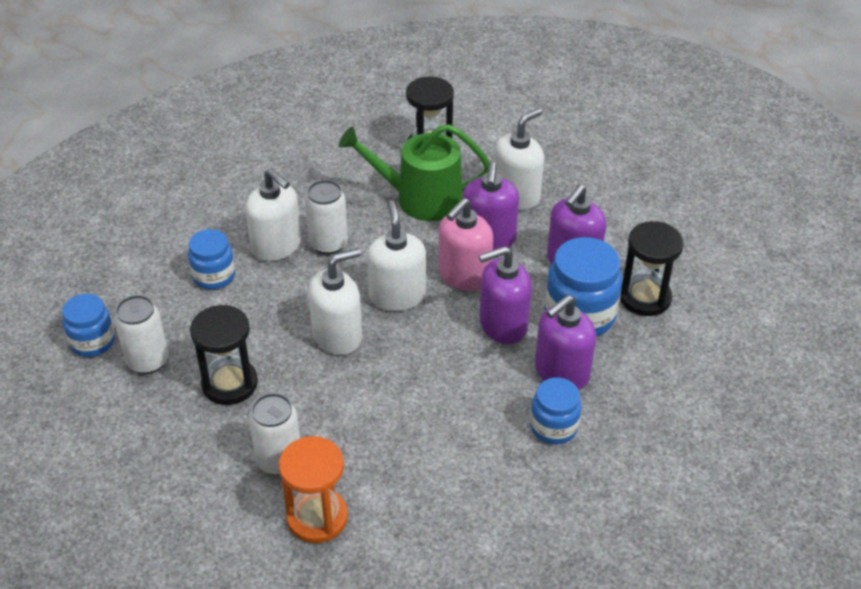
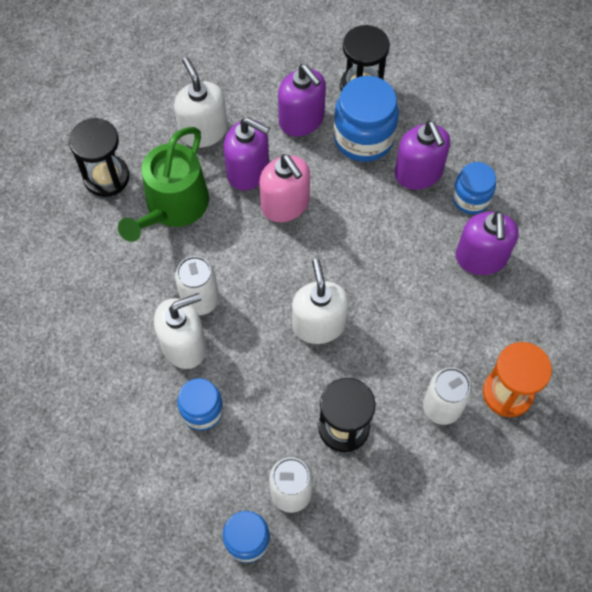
camera: 70 degrees left, 20 degrees up
(397, 295) = (289, 263): white soap dispenser -> none
(502, 325) = (353, 196): purple soap dispenser -> purple soap dispenser (481, 258)

